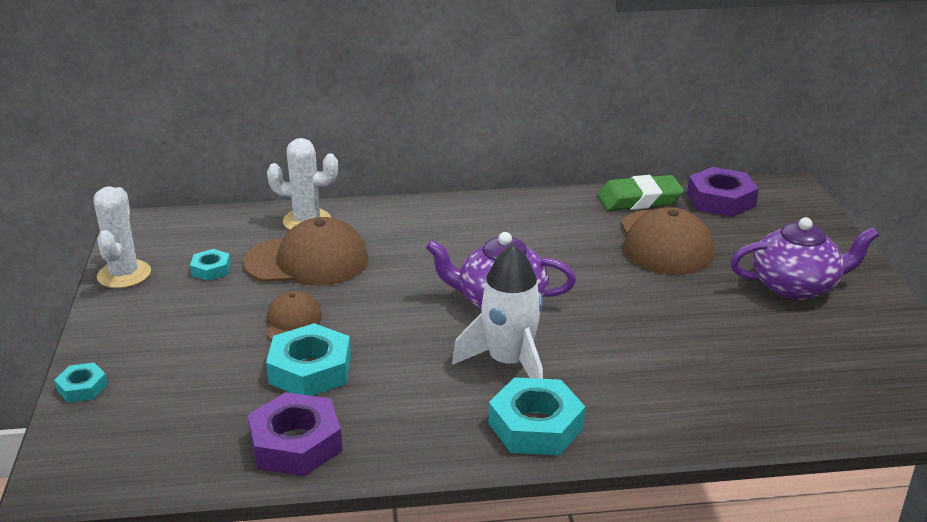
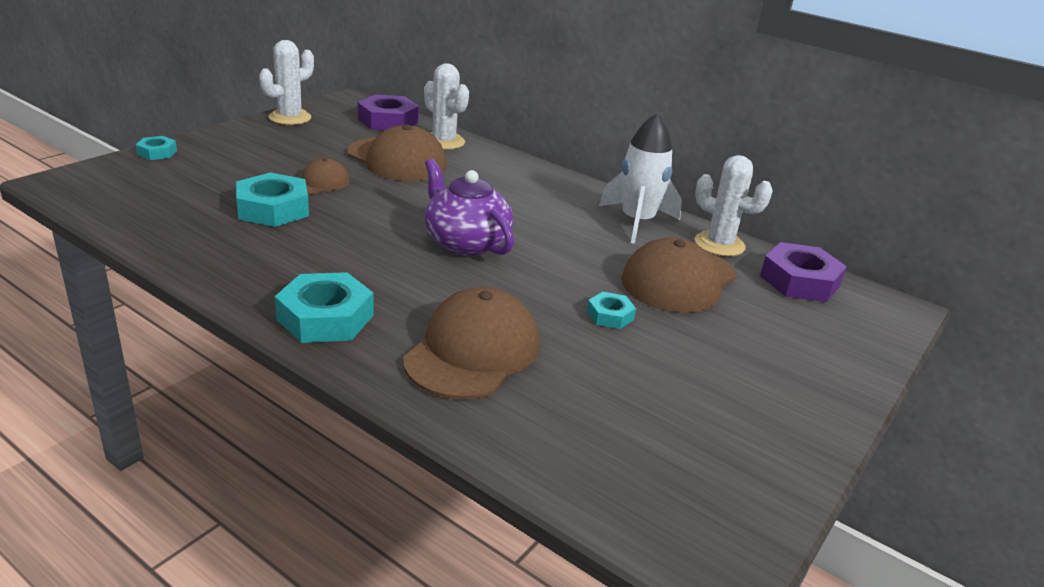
camera: 40 degrees right, 0 degrees up
(211, 269) = (336, 137): turquoise nut -> turquoise nut (610, 315)
(296, 443) = (183, 236): purple nut -> purple nut (388, 121)
(508, 362) = (391, 275): white rocket -> white rocket (637, 222)
(639, 199) = (719, 244): green eraser -> white cactus
(660, 379) = (473, 351): none -> brown cap
(795, 286) = (738, 370): purple teapot -> none

